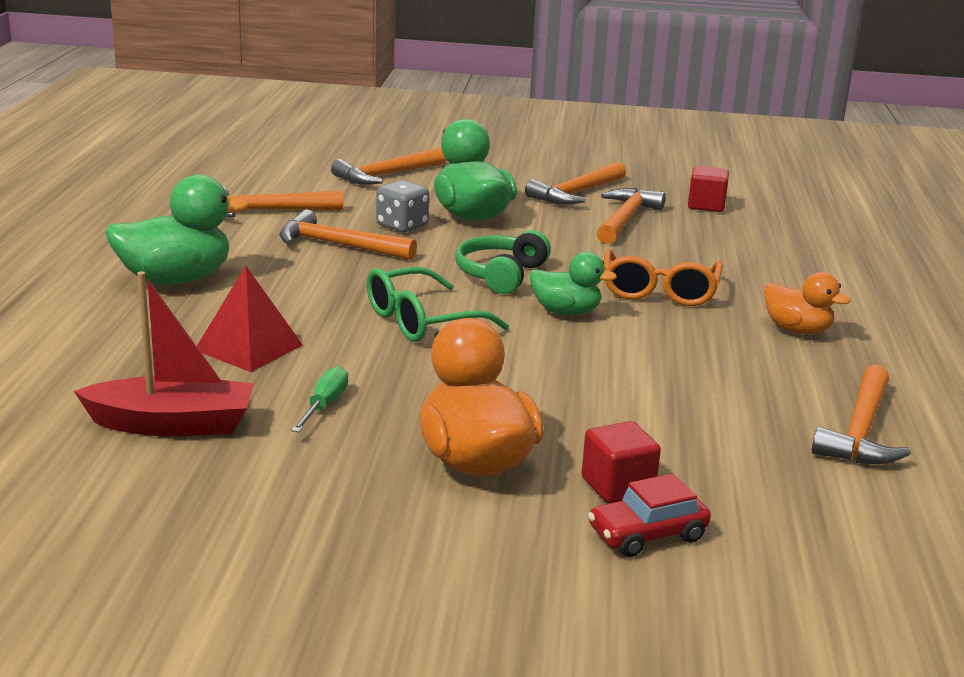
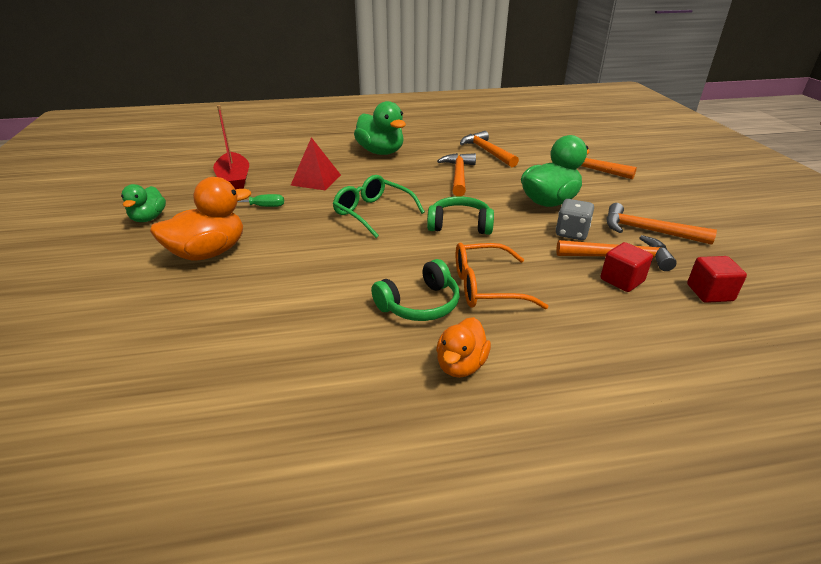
camera: 75 degrees right, 10 degrees up
(402, 226) = (507, 185): grey dice -> grey dice (571, 233)
(566, 312) = (418, 254): green duck -> green duck (148, 218)
(617, 486) = (182, 301): red cube -> red cube (622, 280)
(647, 534) = (126, 317): red car -> none
(682, 330) = (420, 304): none -> green headphones
(861, 431) = (276, 412): orange hammer -> none

